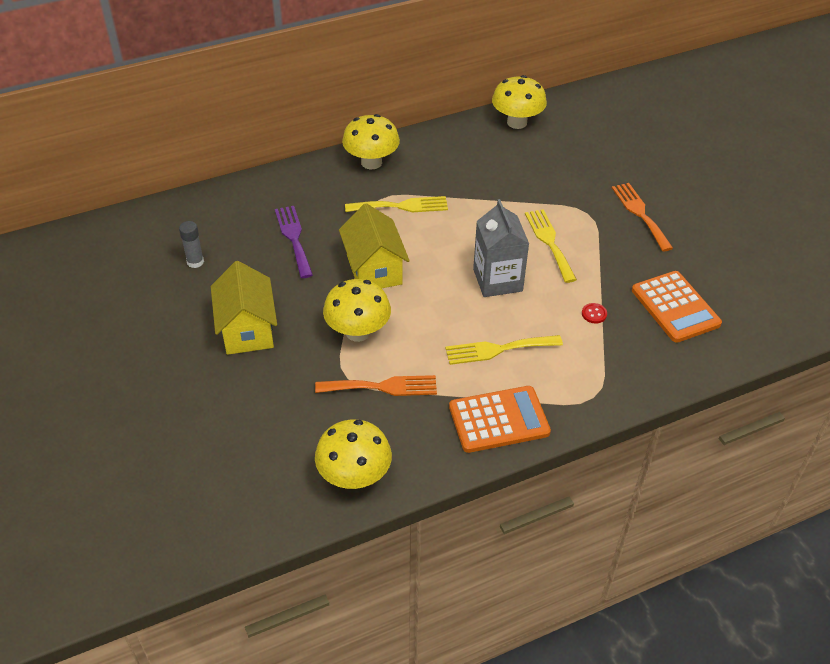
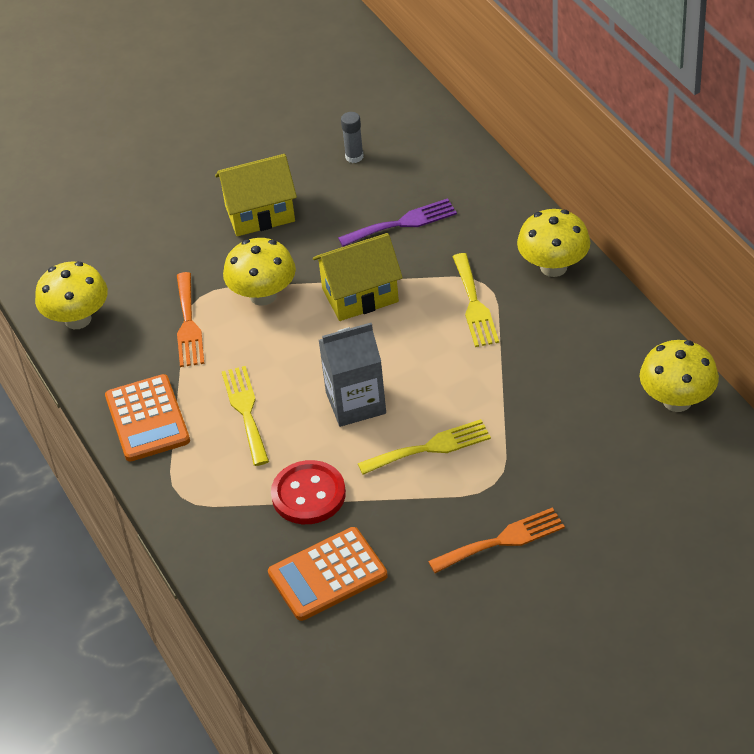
camera: 90 degrees right, 0 degrees up
(594, 314) = (308, 494): red button -> red button, size x2.44

